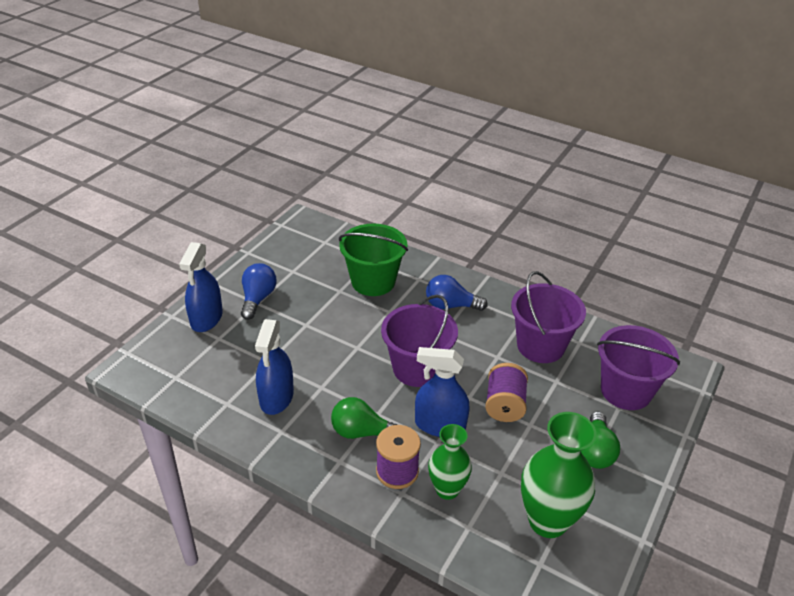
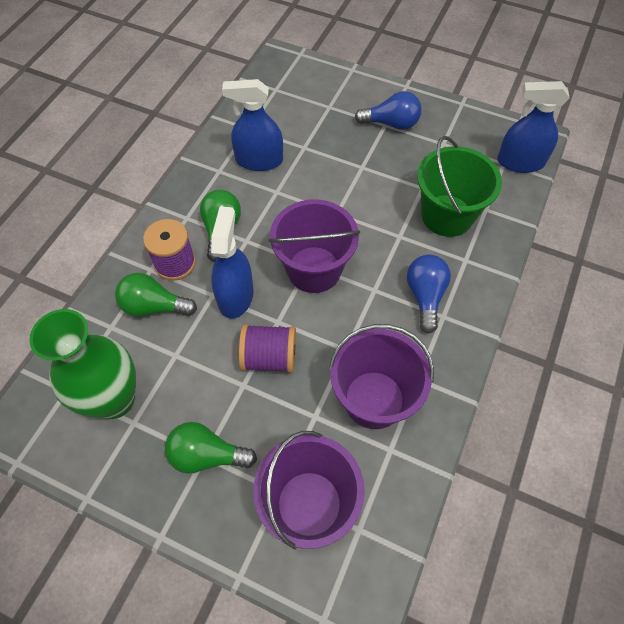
camera: 85 degrees right, 20 degrees up
(206, 318) = (354, 93): blue spray bottle -> blue spray bottle (520, 162)
(447, 489) = (154, 306): green vase -> green light bulb

